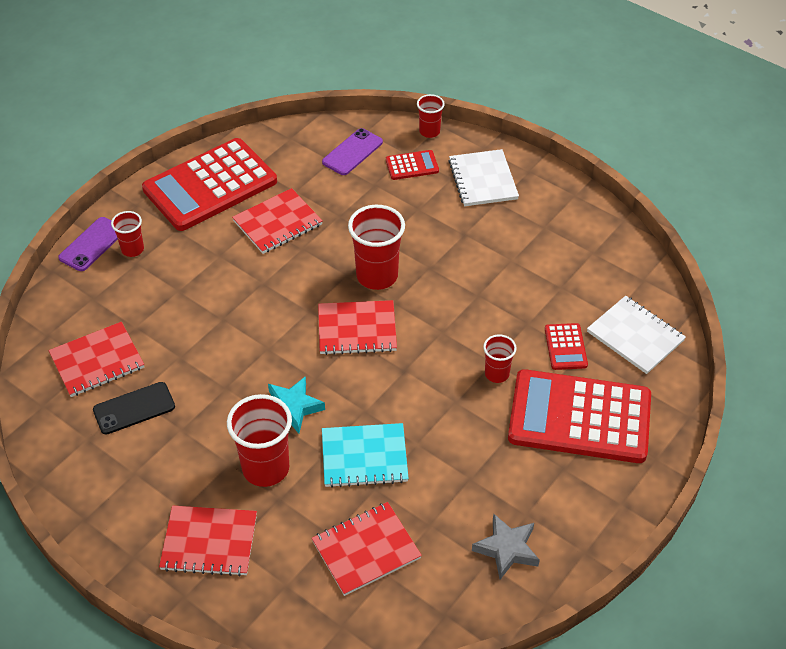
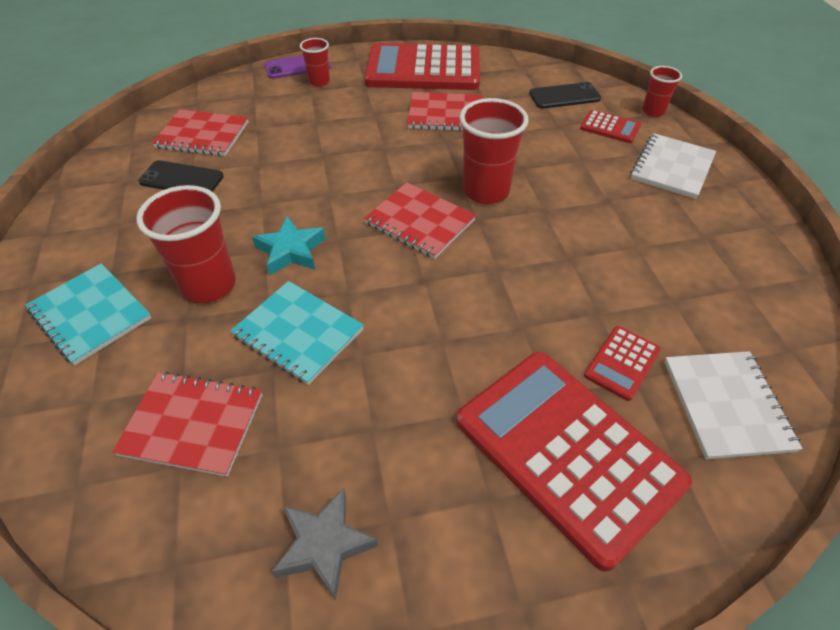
camera: 40 degrees right, 0 degrees up
(209, 542) = (90, 315): red notebook -> turquoise notebook
(352, 152) = (564, 96): purple phone -> black phone
(497, 374) = (514, 341): red cup -> none

